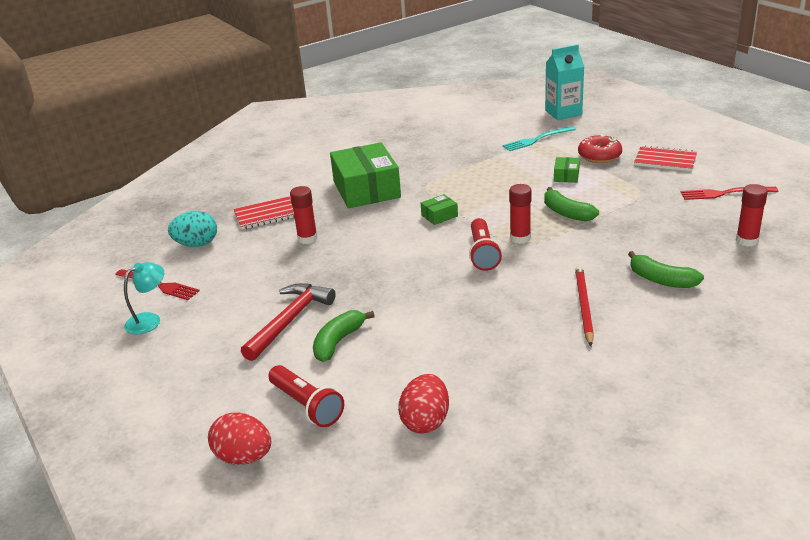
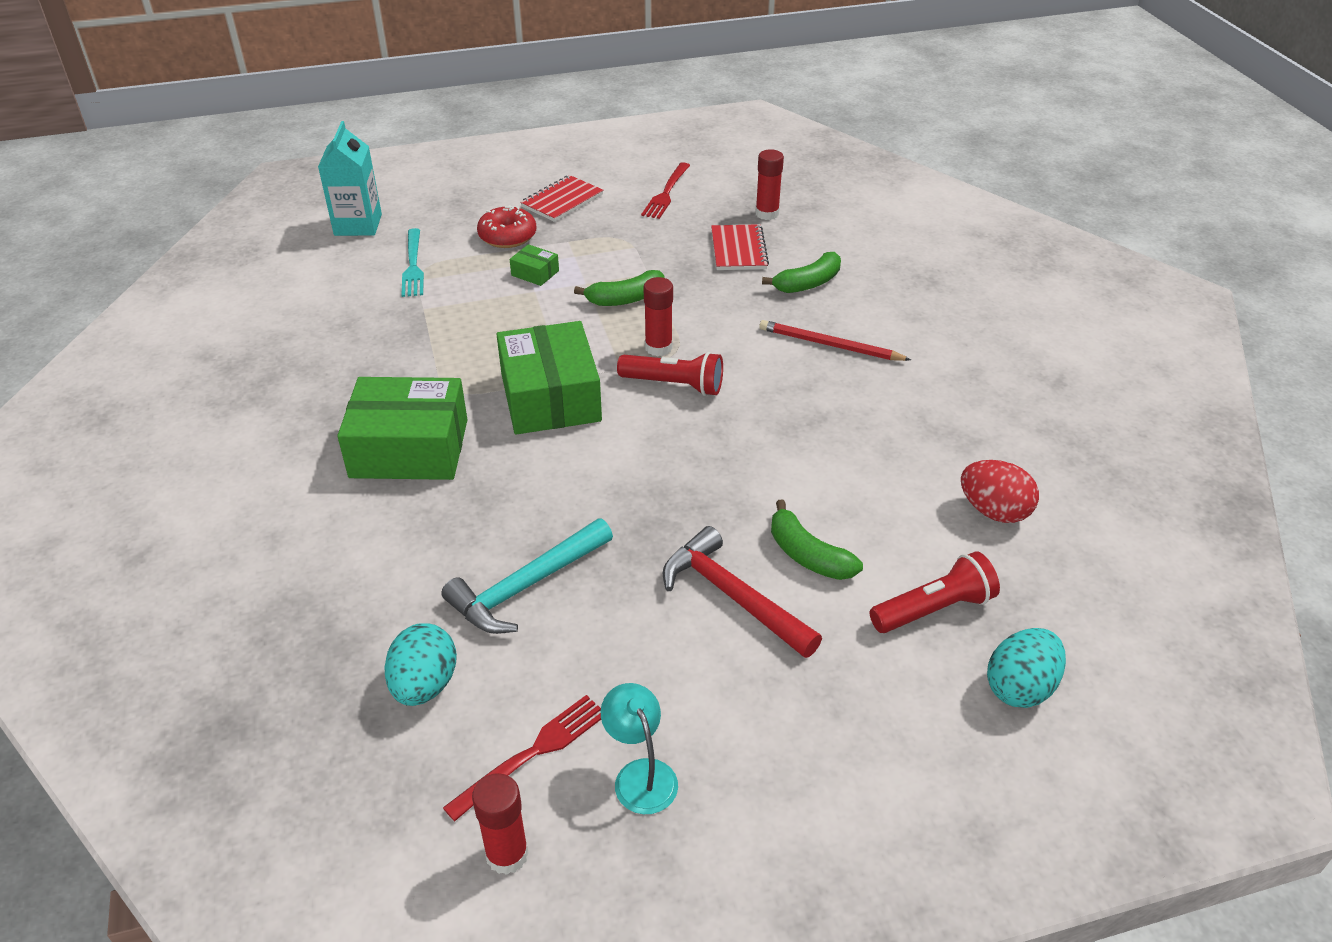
camera: 75 degrees left, 10 degrees up
(244, 457) = (1020, 687): red egg -> turquoise egg
(266, 215) = (393, 577): red notebook -> red notebook (738, 250)
(273, 252) = (526, 586): none -> turquoise hammer
(307, 238) = (513, 540): red glue stick -> red glue stick (507, 854)
(439, 216) = (550, 397): green box -> green box, size x2.36

